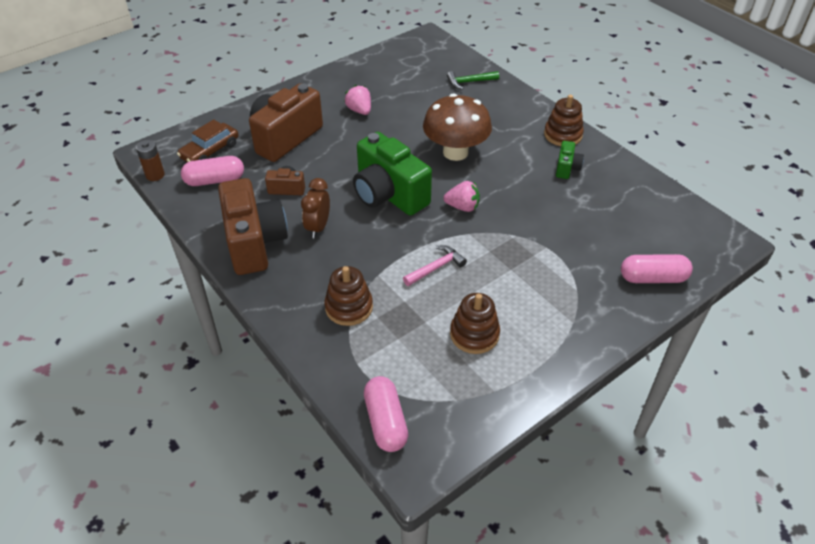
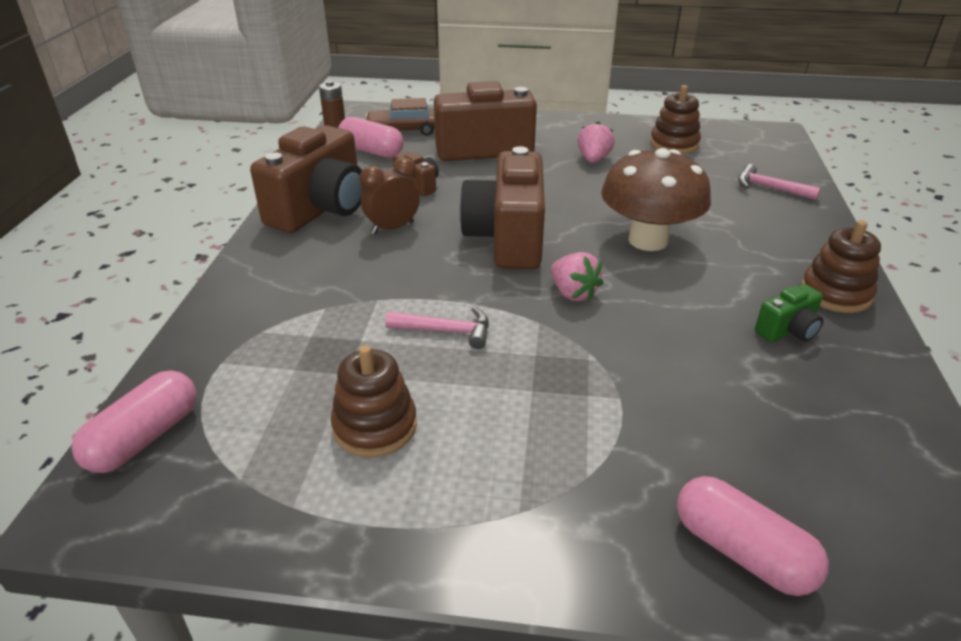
camera: 45 degrees right, 10 degrees down
(349, 307) = (302, 309): brown stacking toy -> brown stacking toy (674, 144)
(388, 194) = (507, 239): green camera -> brown camera
(469, 82) = (770, 188): green hammer -> pink hammer

